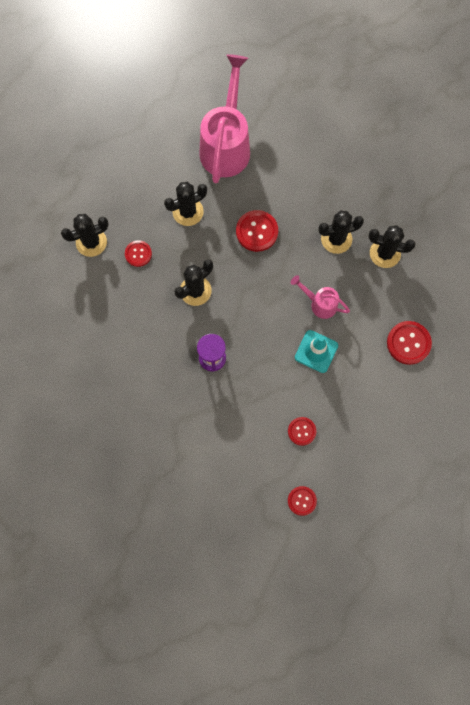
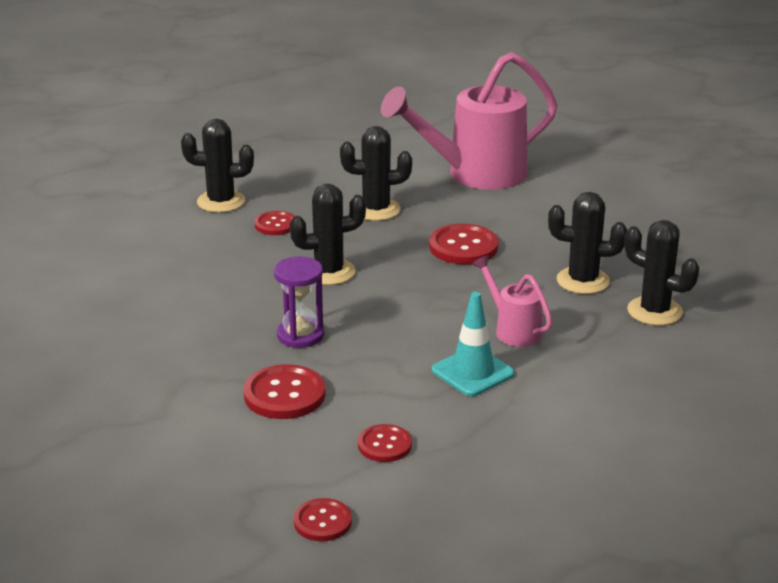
camera: 25 degrees right, 45 degrees down
(226, 145) = (475, 174): pink watering can -> pink watering can turned 150 degrees counterclockwise
(408, 343) = (640, 405): red button -> red button (284, 395)

